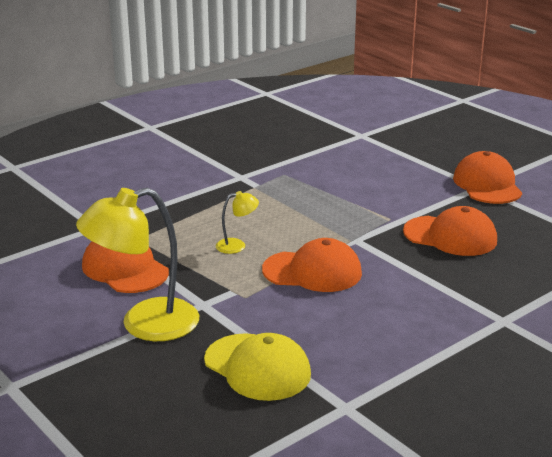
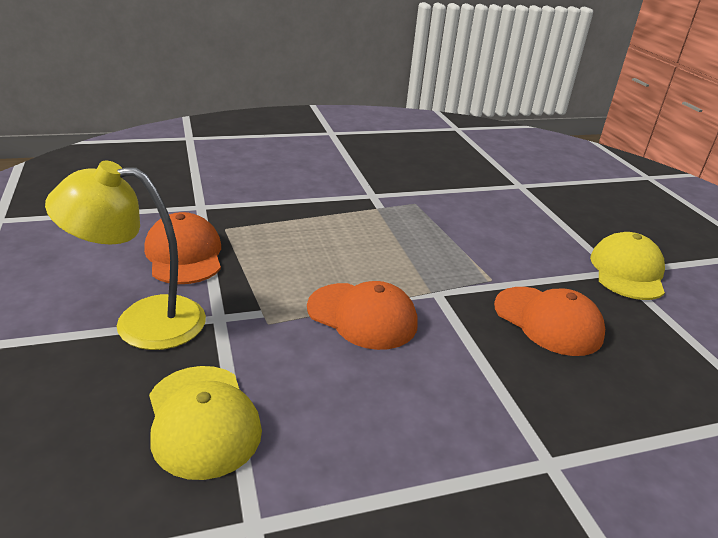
camera: 20 degrees right, 5 degrees up
(237, 245) = (310, 262): yellow lamp -> none
(487, 185) = (627, 271): orange cap -> yellow cap

